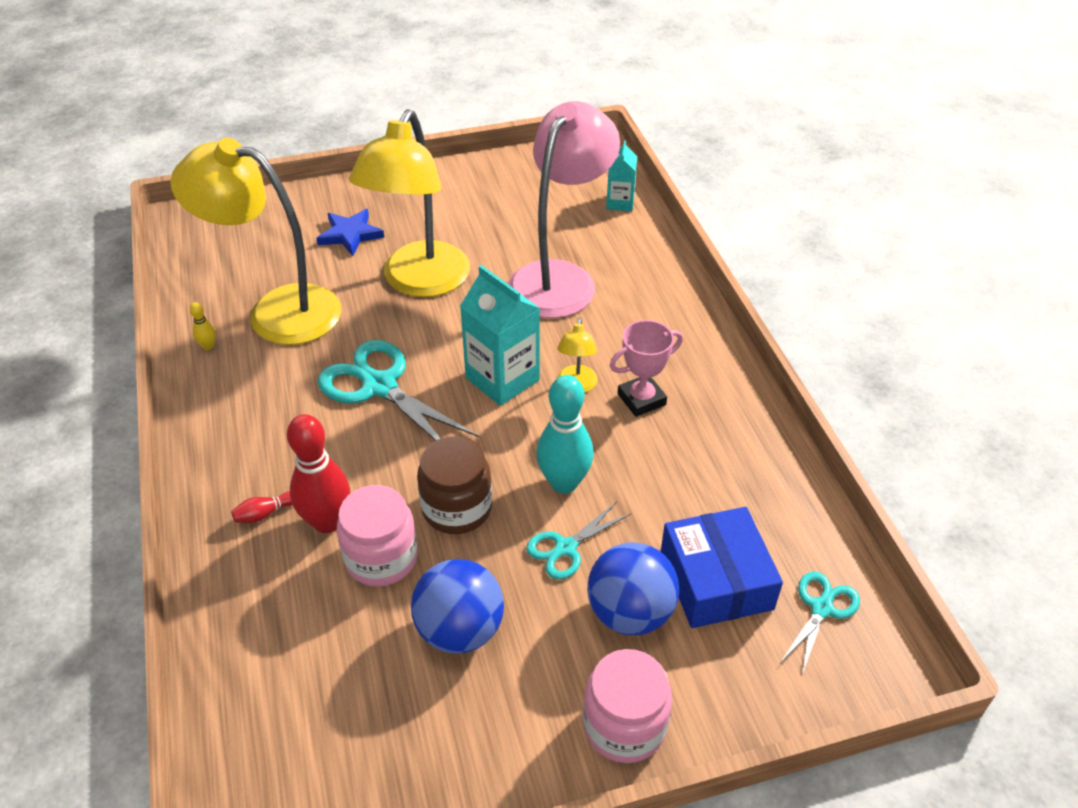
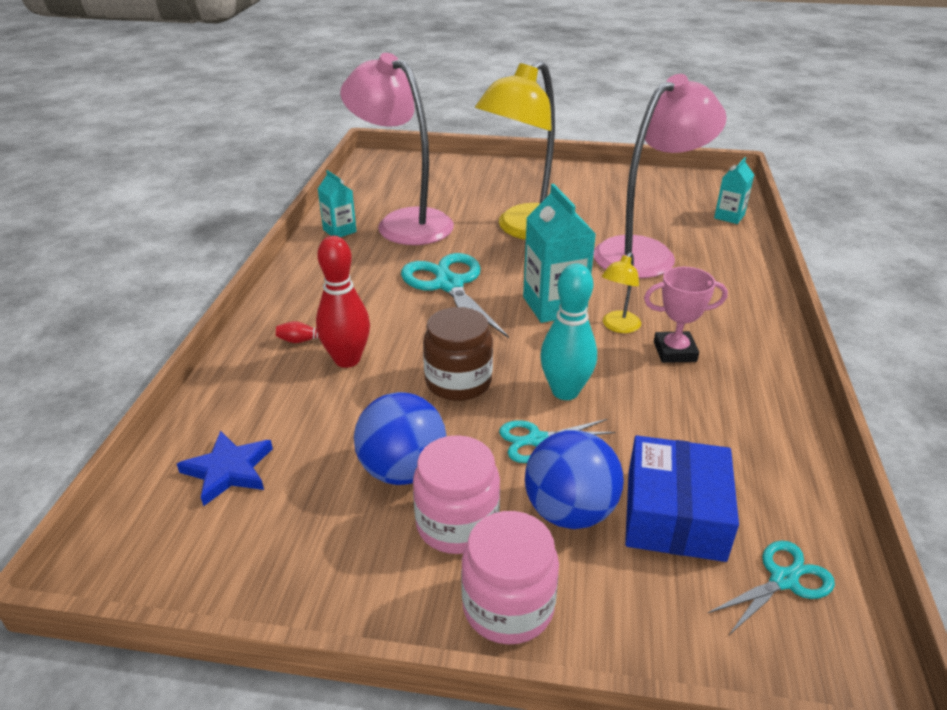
camera: 25 degrees right, 10 degrees down
(208, 346) = (339, 231): yellow bowling pin -> turquoise carton
(277, 311) = (403, 222): yellow lamp -> pink lamp
(350, 235) = (489, 191): blue star -> blue star (228, 470)
(381, 558) = (372, 397): pink jar -> pink jar (457, 524)

